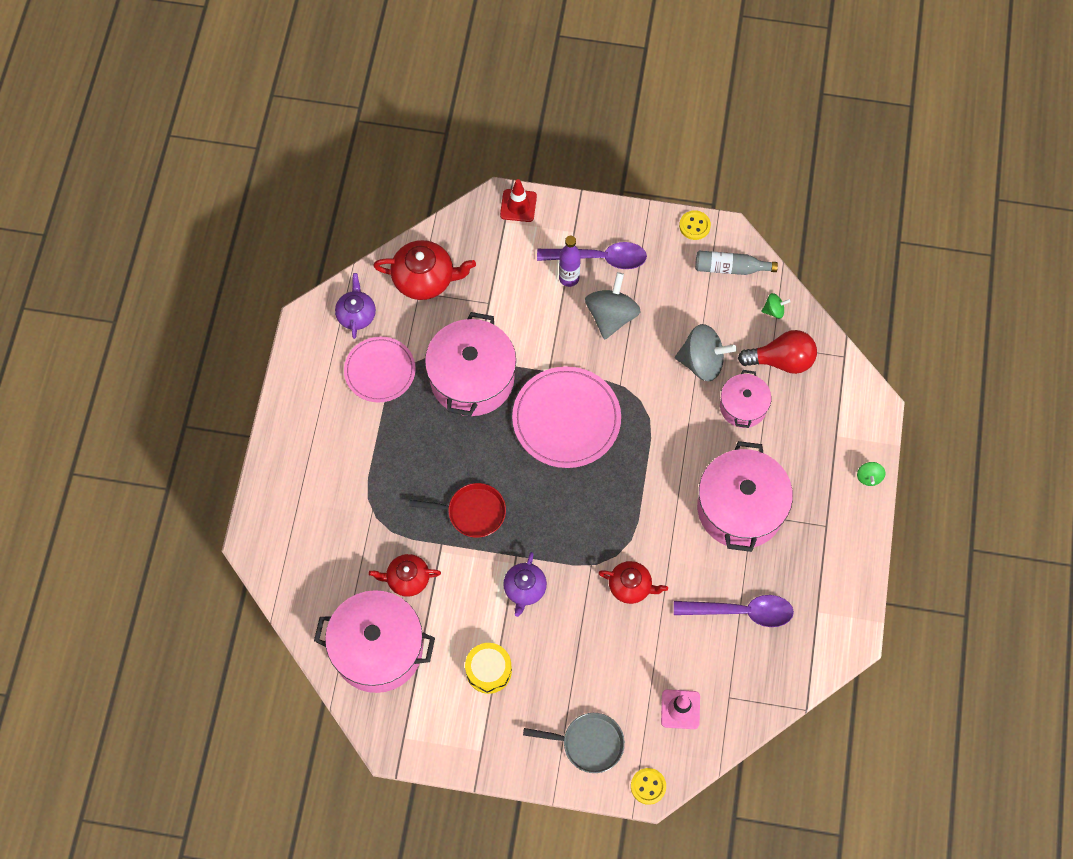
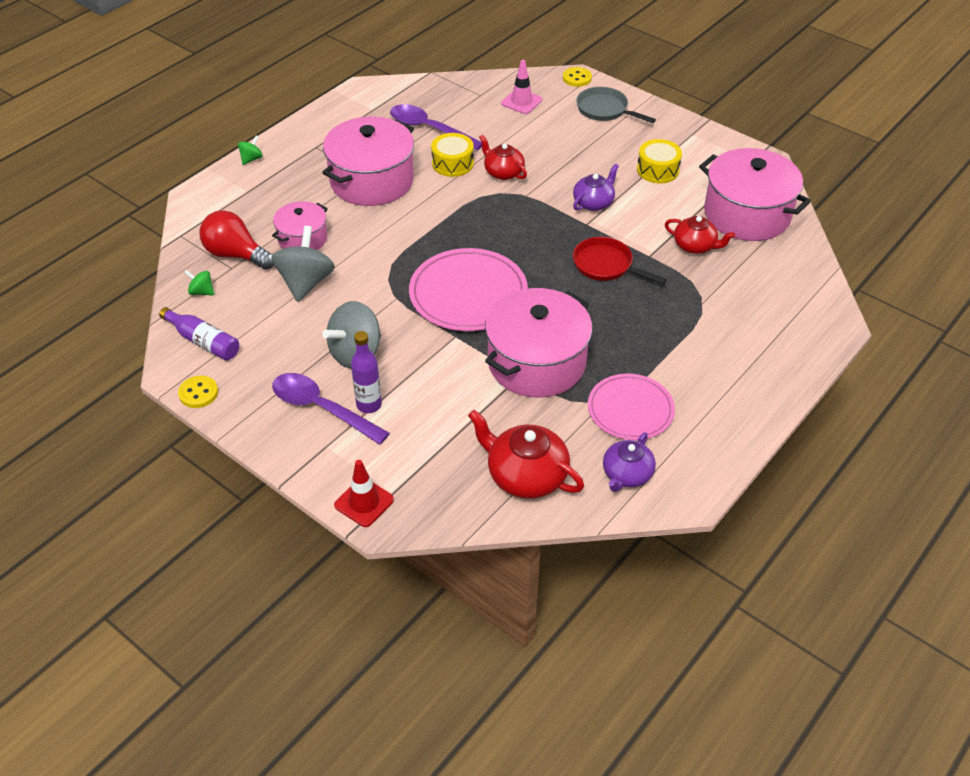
camera: 150 degrees left, 20 degrees down
(685, 573) = (452, 163): none -> yellow drum
(702, 362) = (306, 282): grey spinning top -> grey spinning top turned 60 degrees clockwise
(730, 268) = (203, 341): grey bottle -> purple bottle

